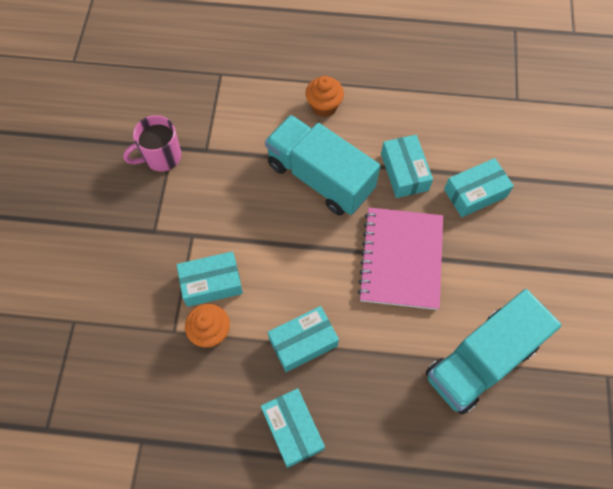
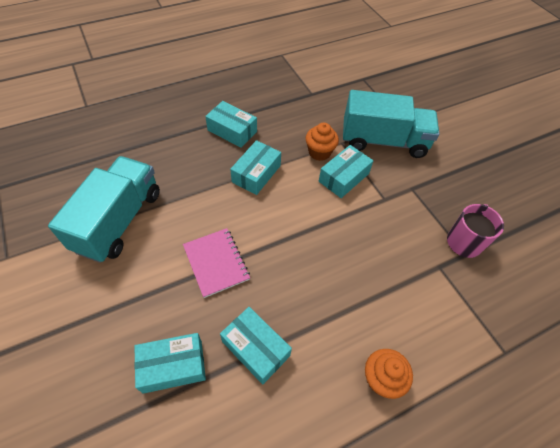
camera: 145 degrees right, 10 degrees down
(320, 177) = (329, 297): turquoise truck -> turquoise truck (383, 141)
(401, 259) = (216, 263): pink notebook -> pink notebook, size x0.66
(475, 193) = (173, 366): turquoise box -> turquoise box turned 45 degrees clockwise

